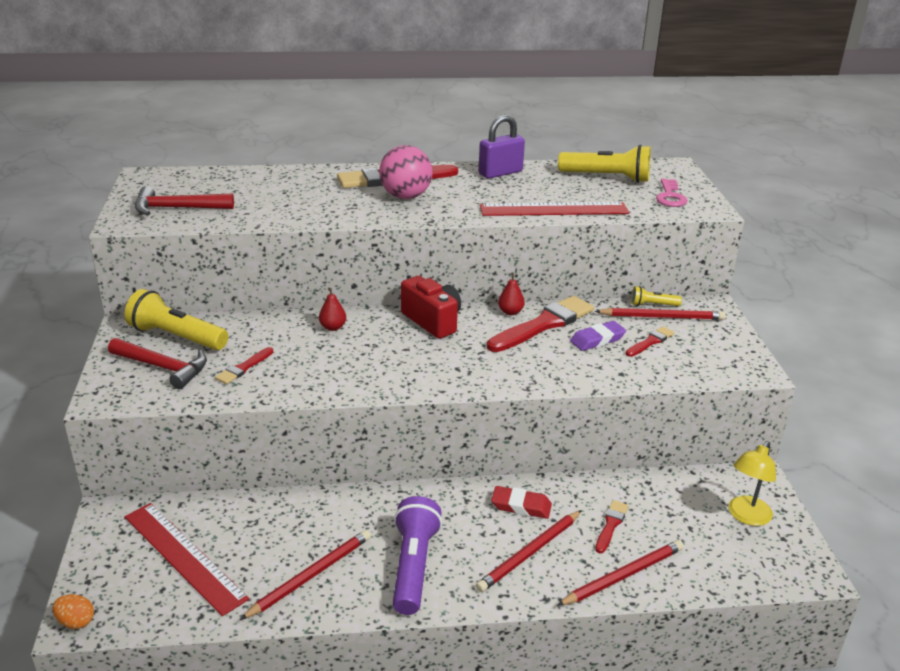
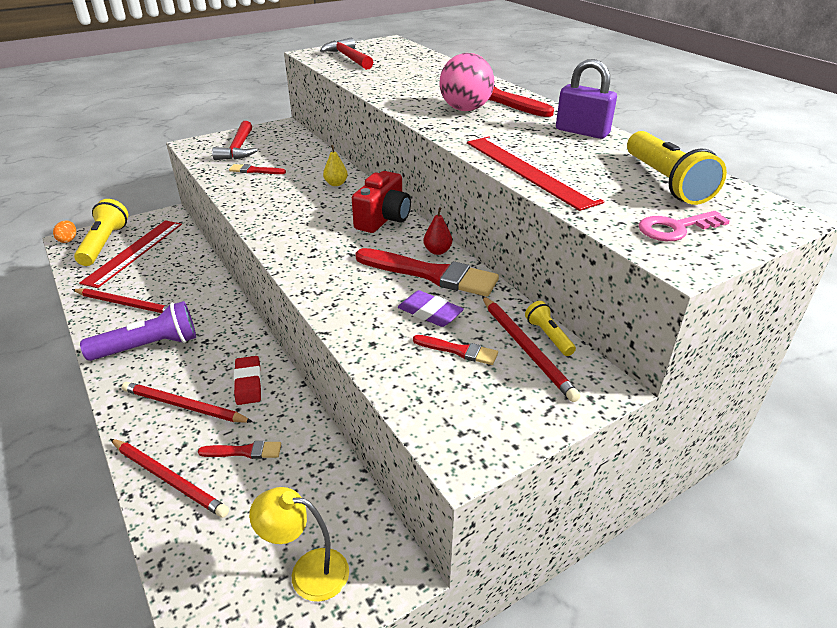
camera: 65 degrees right, 5 degrees up
(176, 337) = (279, 141): yellow flashlight -> yellow flashlight (104, 244)
(333, 327) = (336, 184): red pear -> yellow pear

